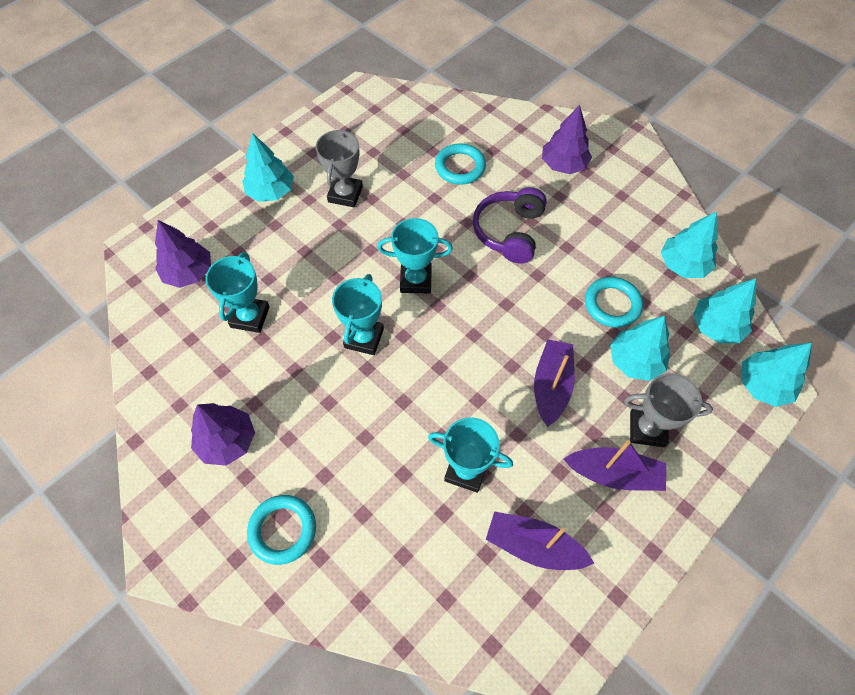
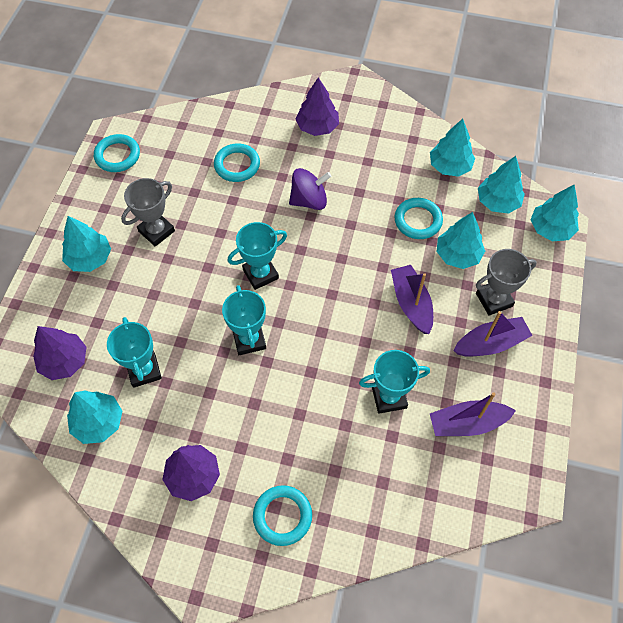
camera: 30 degrees left, 0 degrees up
(180, 343) = (98, 422): none -> turquoise tree
(345, 194) = (156, 231): grey trophy -> grey trophy turned 60 degrees clockwise
(355, 111) = (117, 156): none -> turquoise ring
(509, 232) = (309, 200): purple headphones -> purple spinning top

